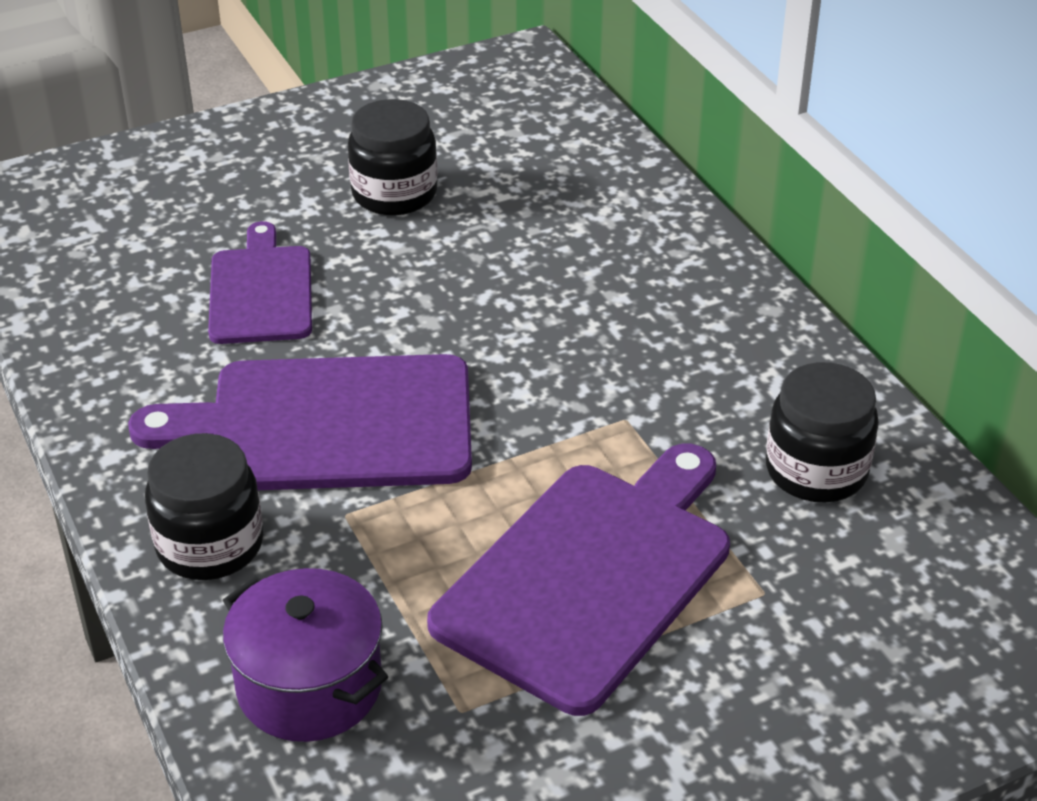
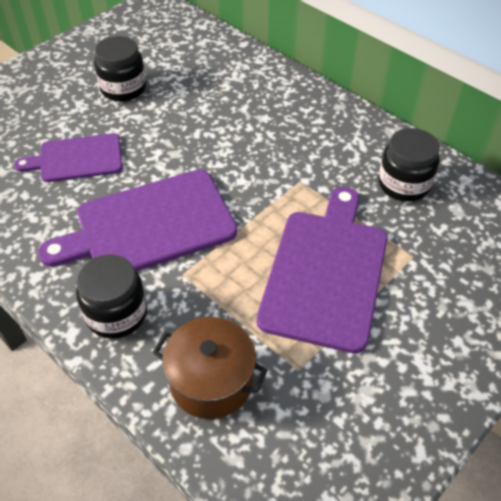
camera: 20 degrees left, 10 degrees up
(261, 291) = (77, 158): purple cutting board -> purple cutting board turned 75 degrees counterclockwise
(309, 686) = (211, 381): purple pot -> brown pot

